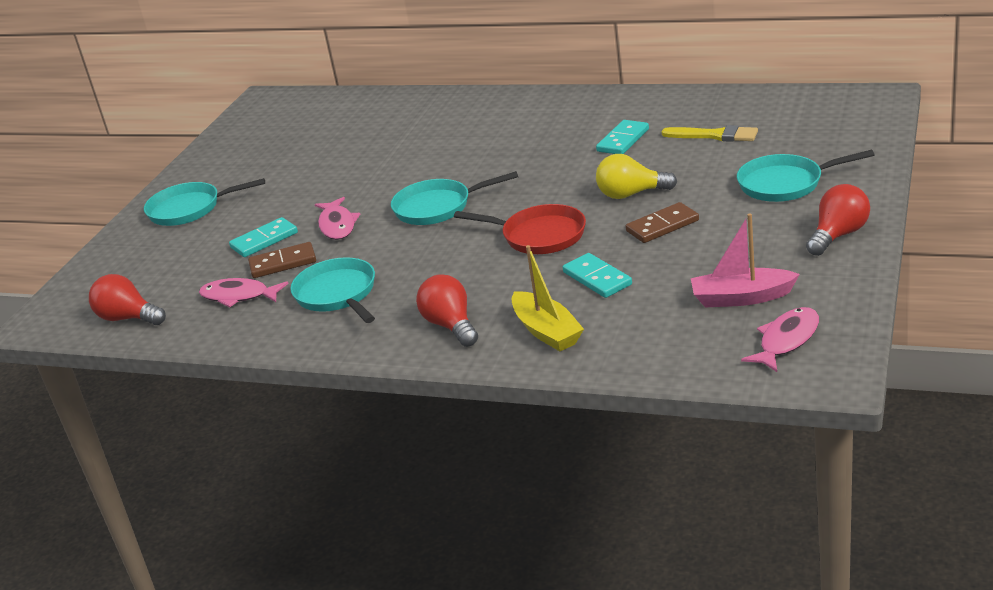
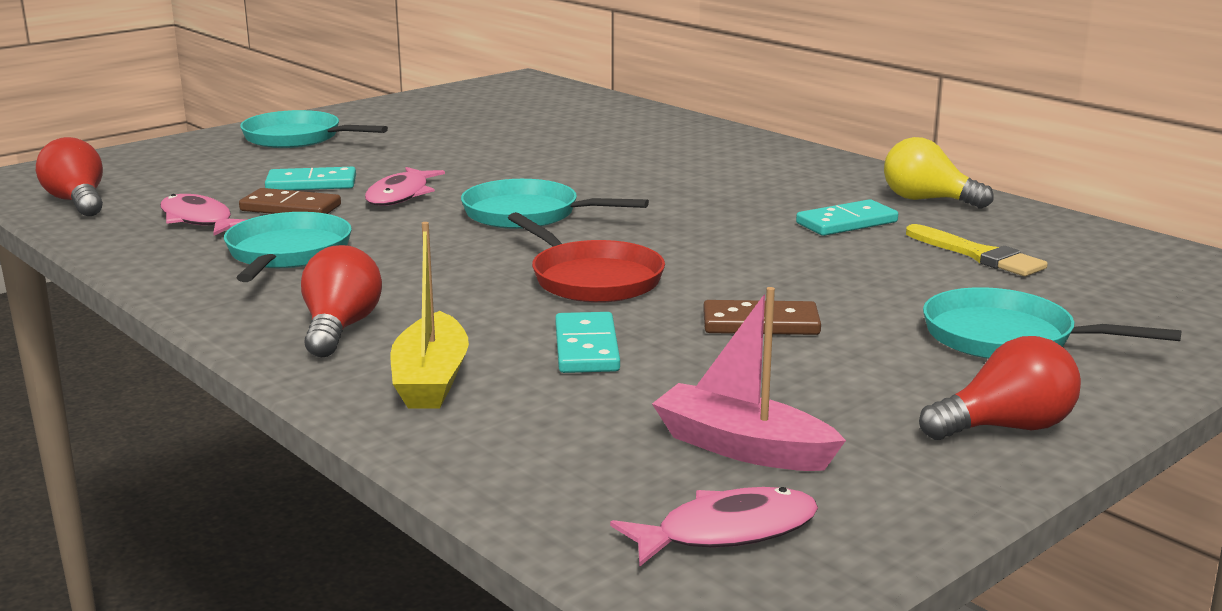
camera: 25 degrees right, 10 degrees down
(631, 194) = (772, 277): yellow light bulb -> yellow light bulb (927, 200)

